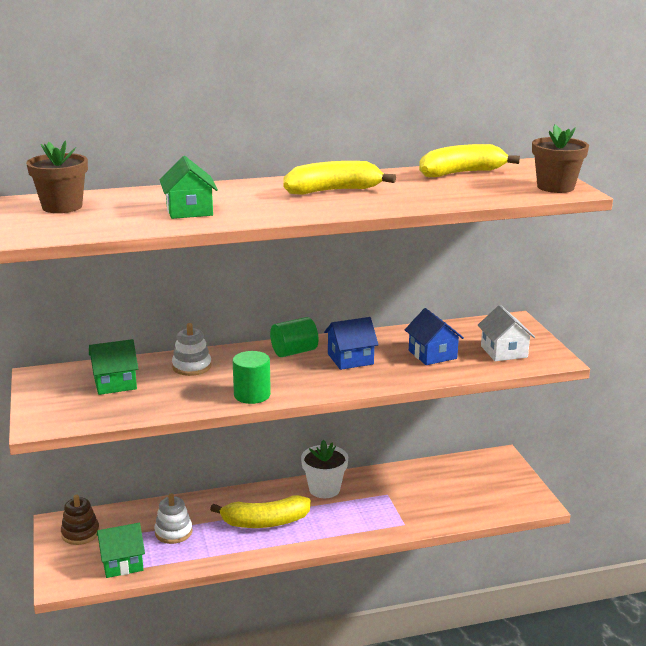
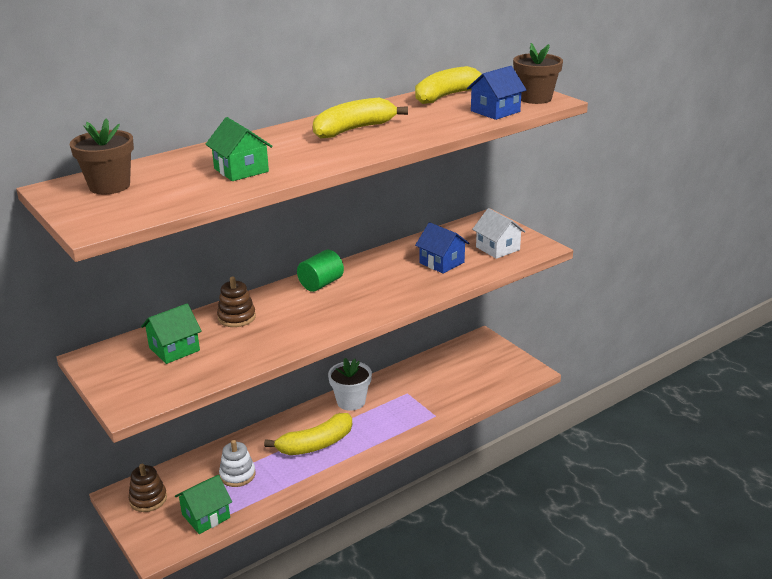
camera: 20 degrees left, 5 degrees up
(192, 366) = (236, 317): white stacking toy -> brown stacking toy
(252, 395) = (312, 332): green cylinder -> none
(350, 359) = (375, 281): blue house -> blue house (495, 111)

